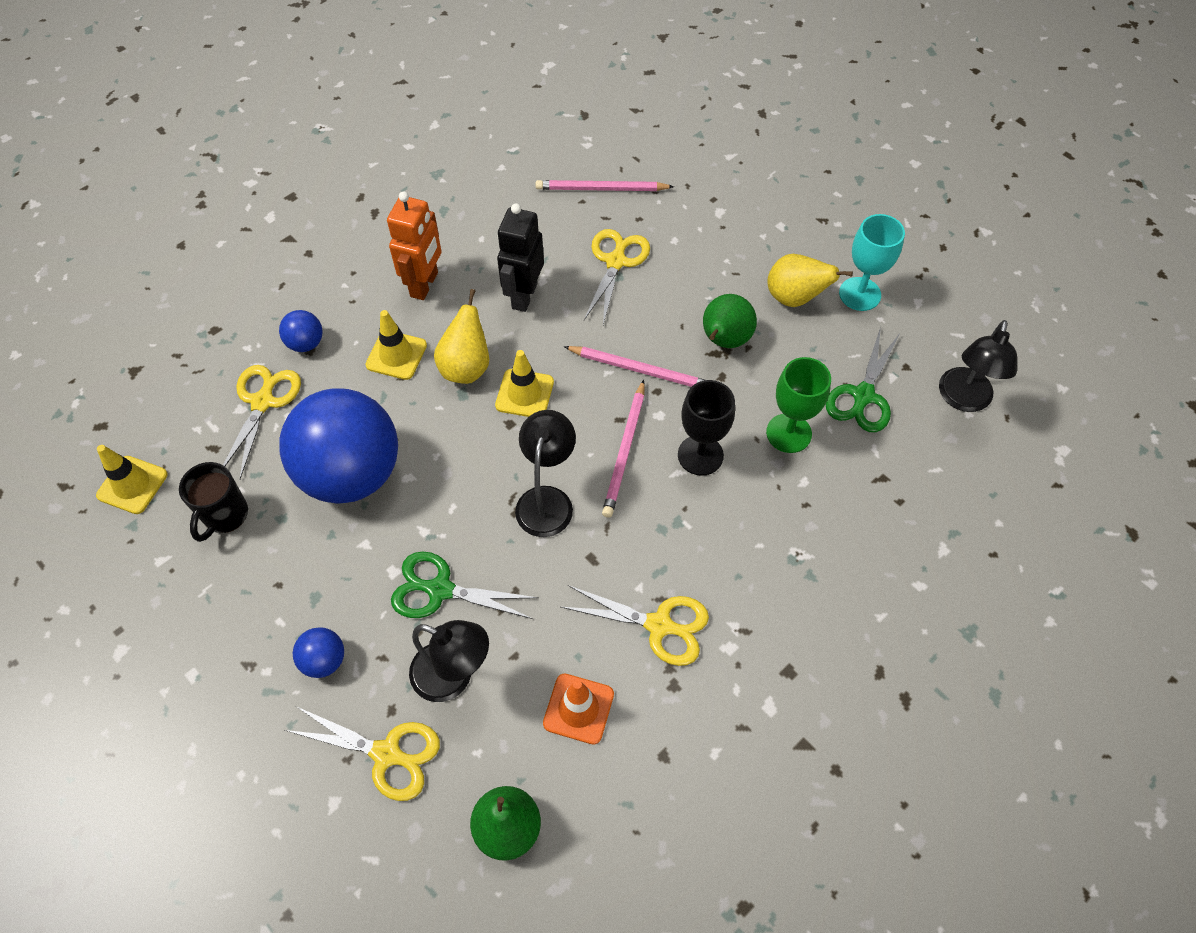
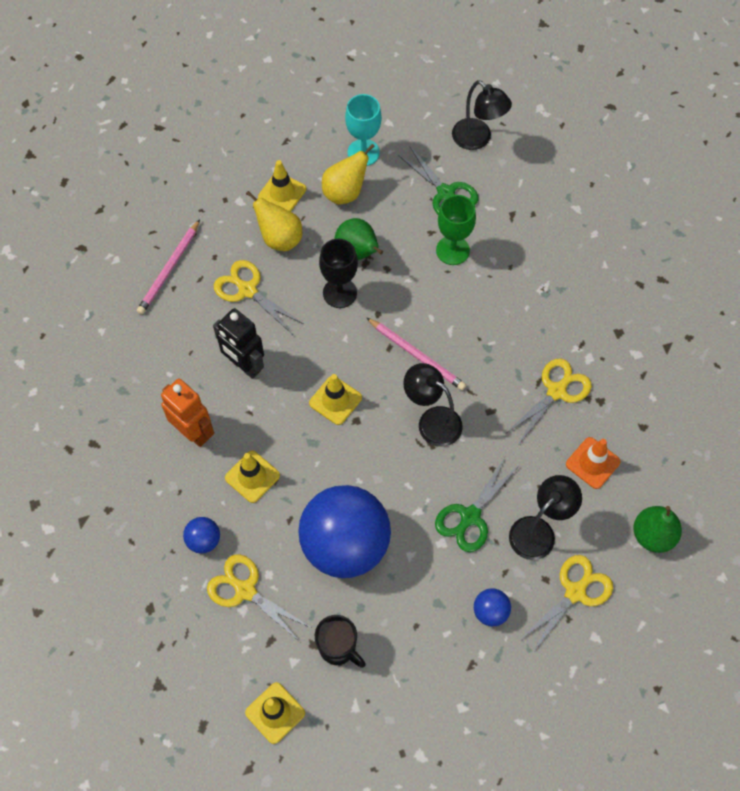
camera: 65 degrees left, 5 degrees up
(466, 367) = (290, 431): yellow pear -> yellow pear (280, 238)
(640, 370) = (354, 317): pink pencil -> none
(700, 455) = (443, 310): black goblet -> black goblet (339, 293)
(755, 243) = (282, 193): none -> yellow traffic cone

